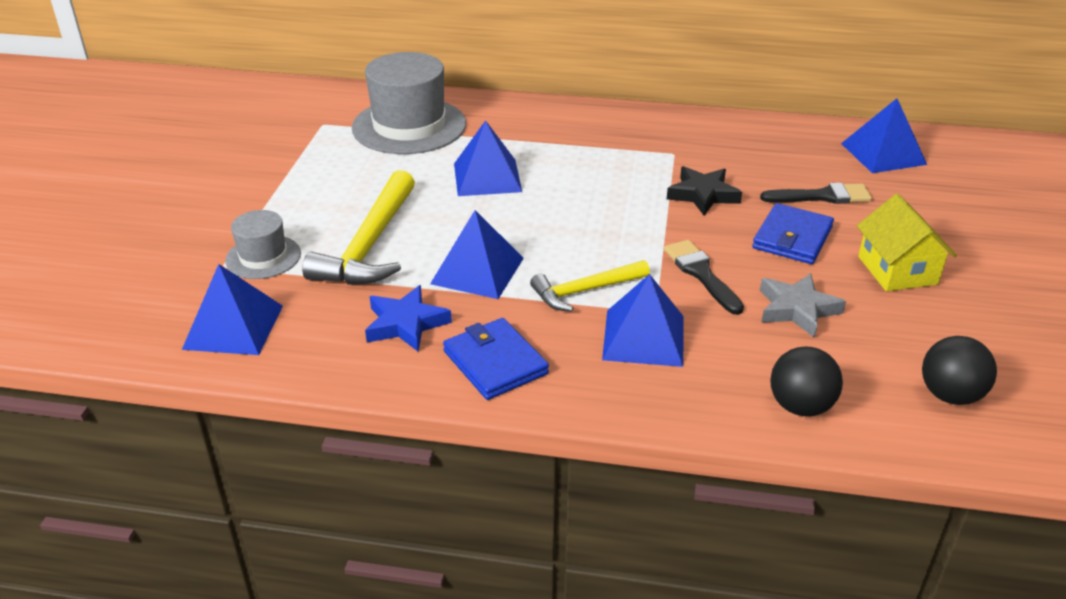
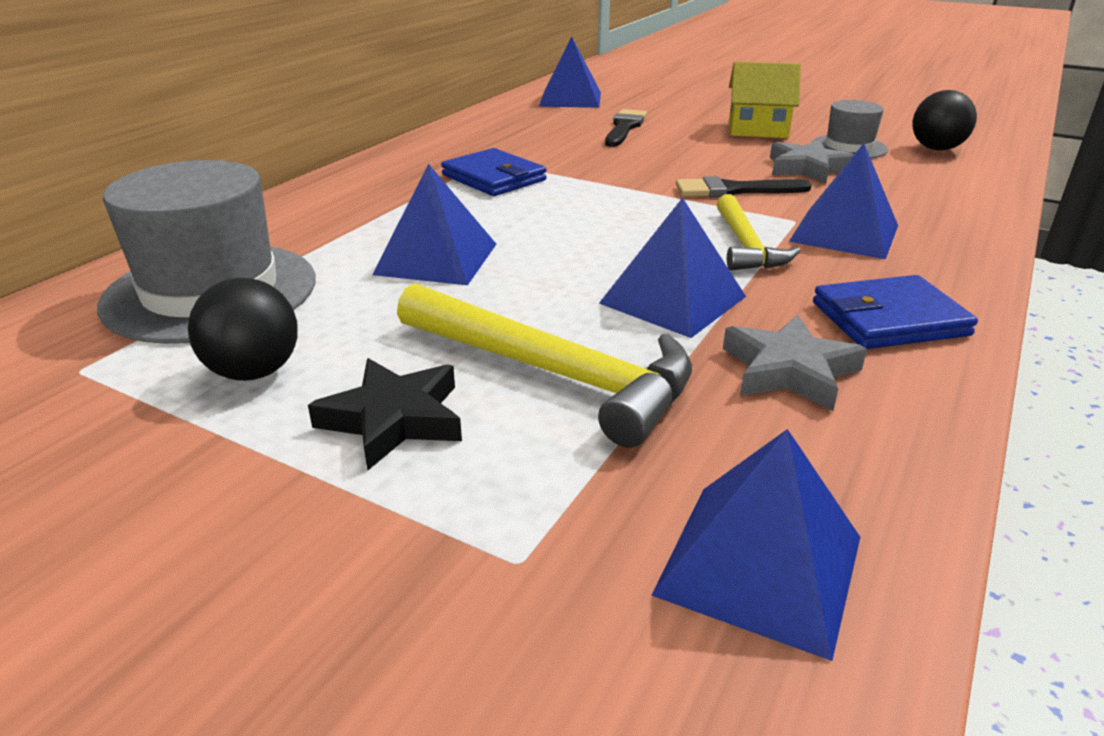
camera: 70 degrees left, 5 degrees down
(263, 257) = (520, 498): grey hat -> grey hat (848, 147)
(406, 324) = (789, 370): blue star -> grey star
(703, 195) = (584, 164): black star -> black star (393, 419)
(792, 238) = (688, 149): blue wallet -> blue wallet (493, 178)
(800, 406) = (958, 194): black ball -> black ball (254, 372)

